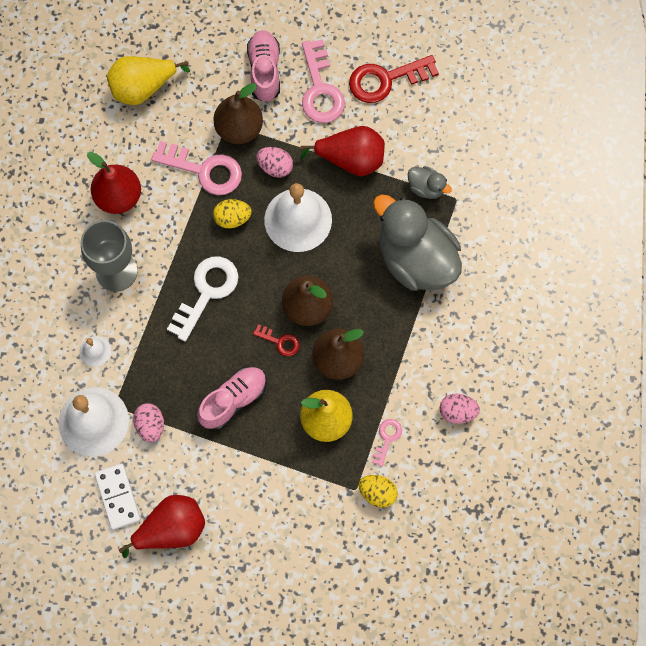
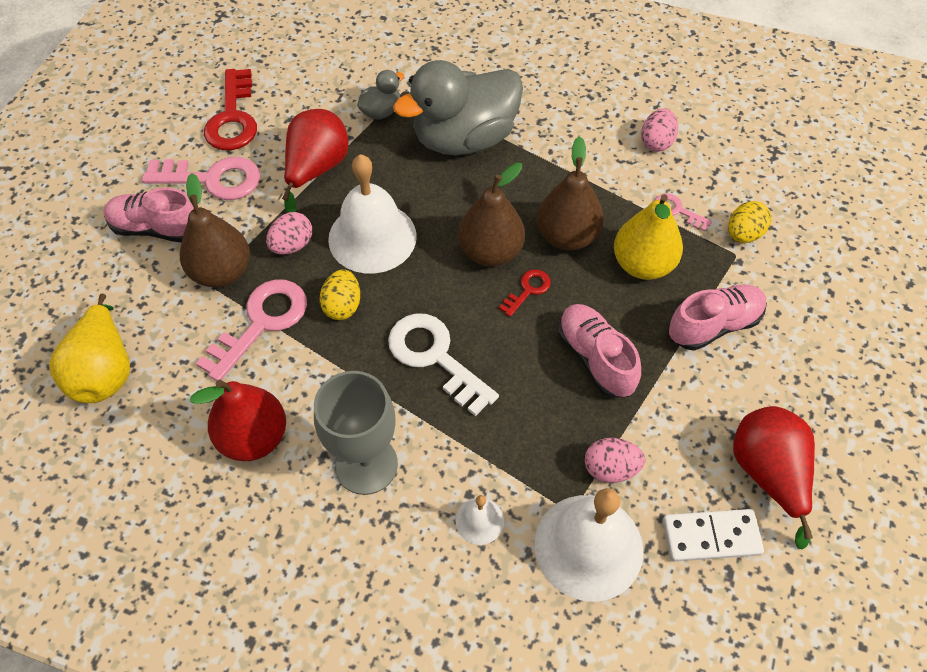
camera: 75 degrees left, 15 degrees down
(283, 480) = (713, 325): none -> pink shoe

